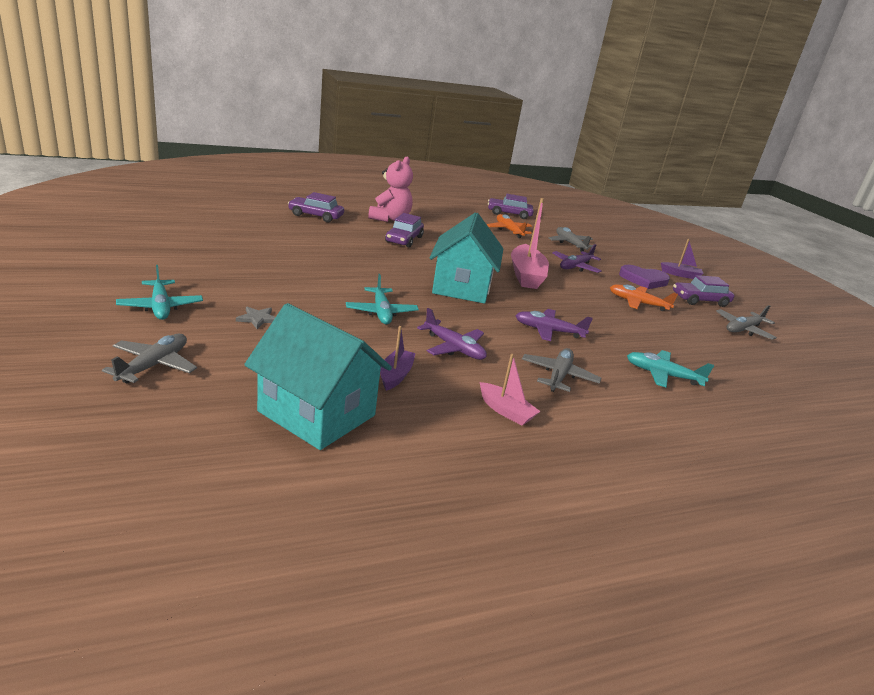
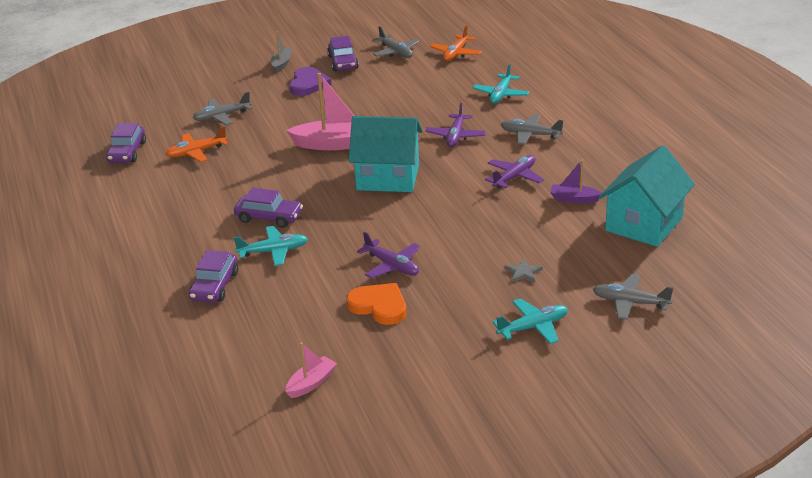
camera: 85 degrees left, 5 degrees up
(250, 255) = (379, 306): none -> orange heart
(381, 312) = (470, 214): turquoise plane -> turquoise plane (273, 251)
(390, 219) = (196, 232): pink teddy bear -> none
(505, 411) = (592, 155): pink boat -> pink boat (311, 383)
(575, 267) = (293, 117): purple plane -> purple plane (392, 266)
(638, 303) = (369, 92): orange plane -> orange plane (456, 53)
(680, 275) = (282, 64): purple boat -> grey boat

